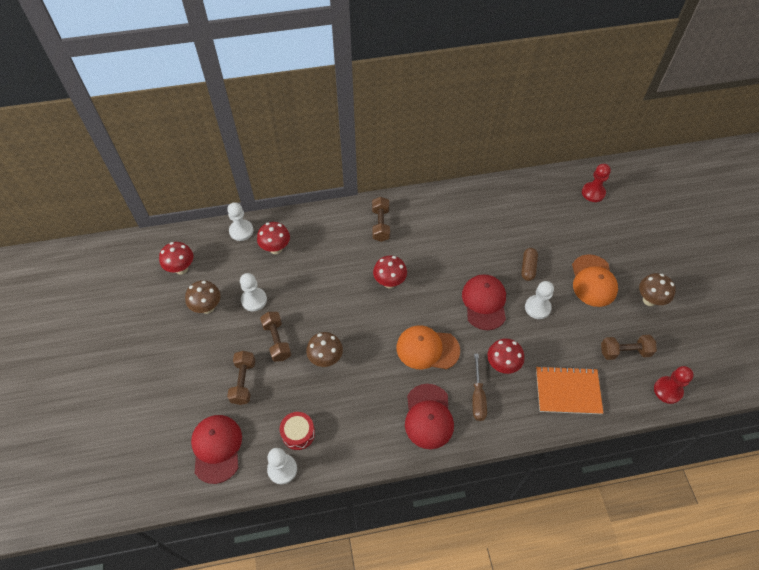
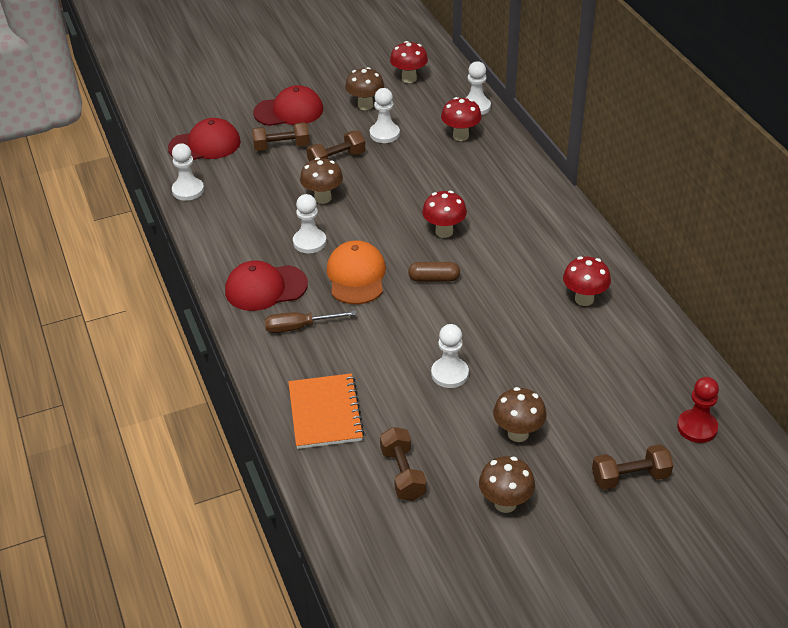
camera: 80 degrees right, 15 degrees down
(298, 433) = (229, 194): red drum -> none
(380, 224) = (532, 211): brown dumbbell -> brown dumbbell (630, 477)
(380, 376) = (309, 242): none -> white pawn
(484, 302) = (441, 320): red cap -> red cap (289, 111)
(502, 365) = (349, 345): red mushroom -> red mushroom (584, 299)
(528, 268) = (515, 359): brown capsule -> brown capsule (434, 279)
(593, 281) = (518, 433): orange cap -> brown mushroom
(668, 390) = (349, 525): red pawn -> none

